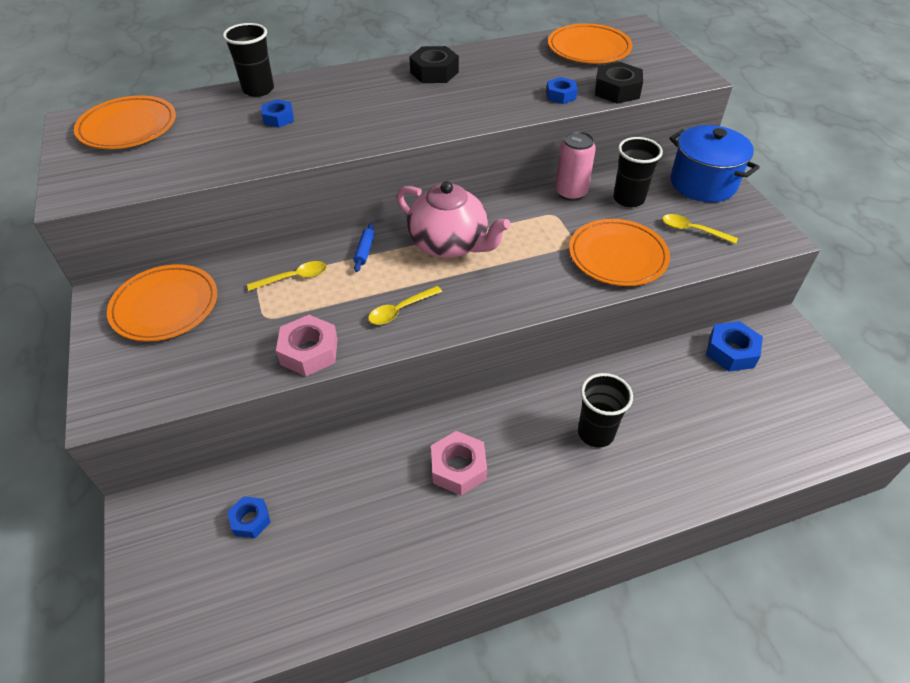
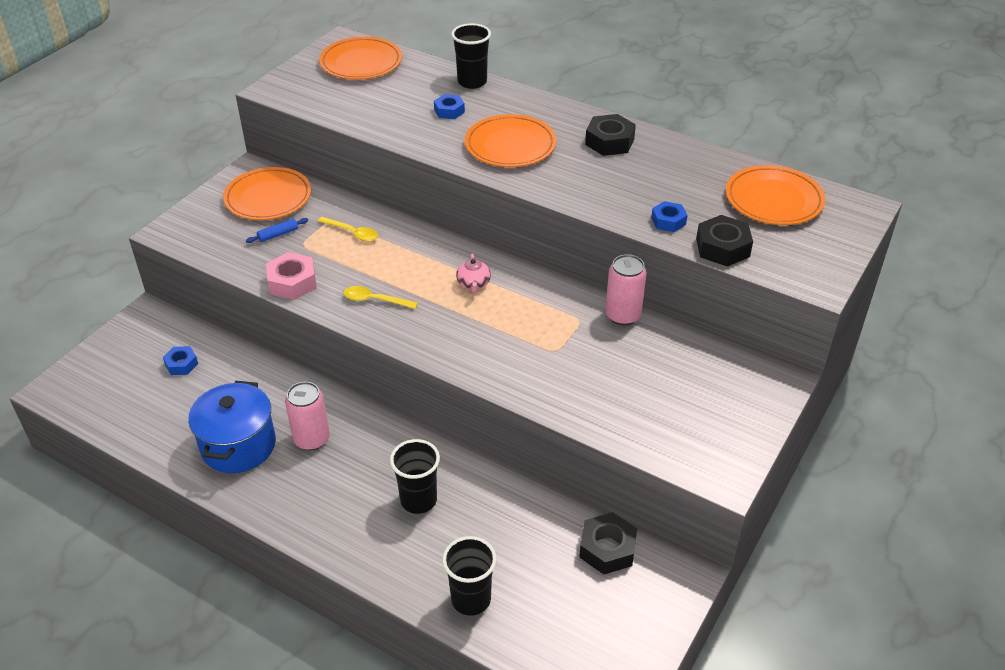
camera: 50 degrees right, 5 degrees down
(364, 251) = (416, 248): blue rolling pin -> blue rolling pin (278, 234)
(449, 244) = (473, 284): pink teapot -> pink teapot, size x0.44
(458, 468) = (312, 439): pink nut -> pink can
(617, 256) = (569, 383): orange plate -> orange plate (510, 145)
(628, 199) = (659, 354): black cup -> black cup (471, 599)
(692, 230) = (663, 415): yellow spoon -> none
(703, 183) = (747, 392): blue pot -> blue pot (238, 445)
(731, 352) = (607, 549): blue nut -> black nut

